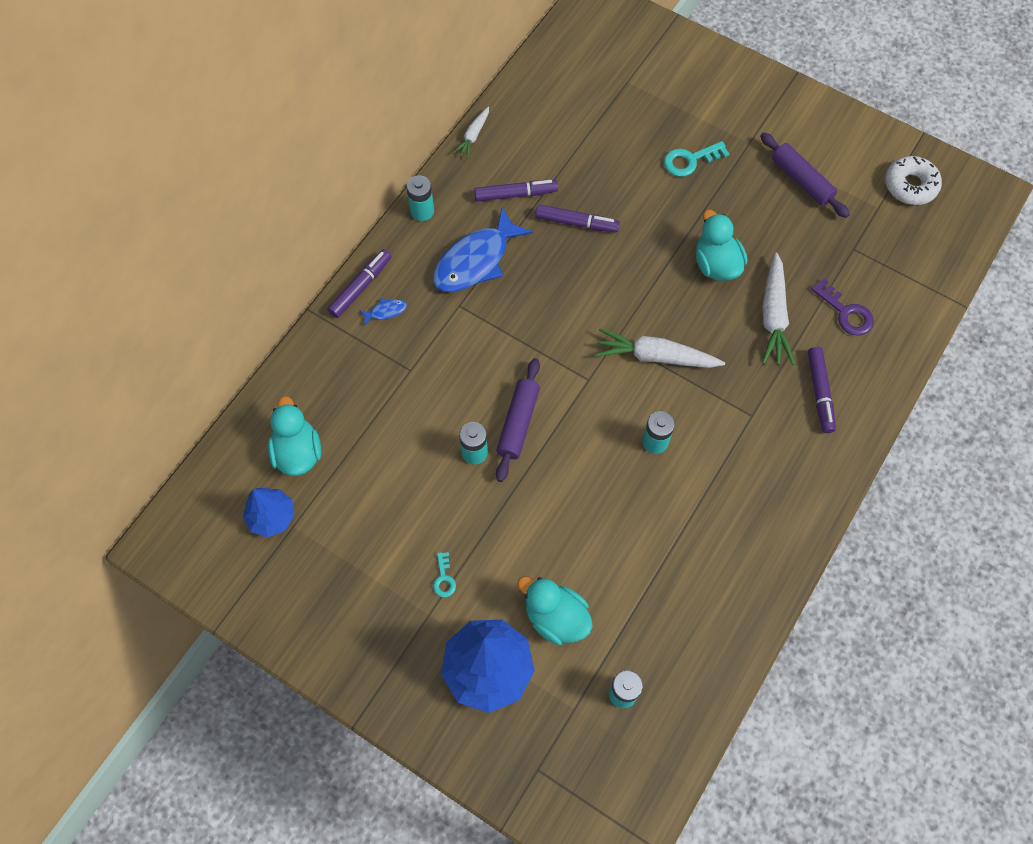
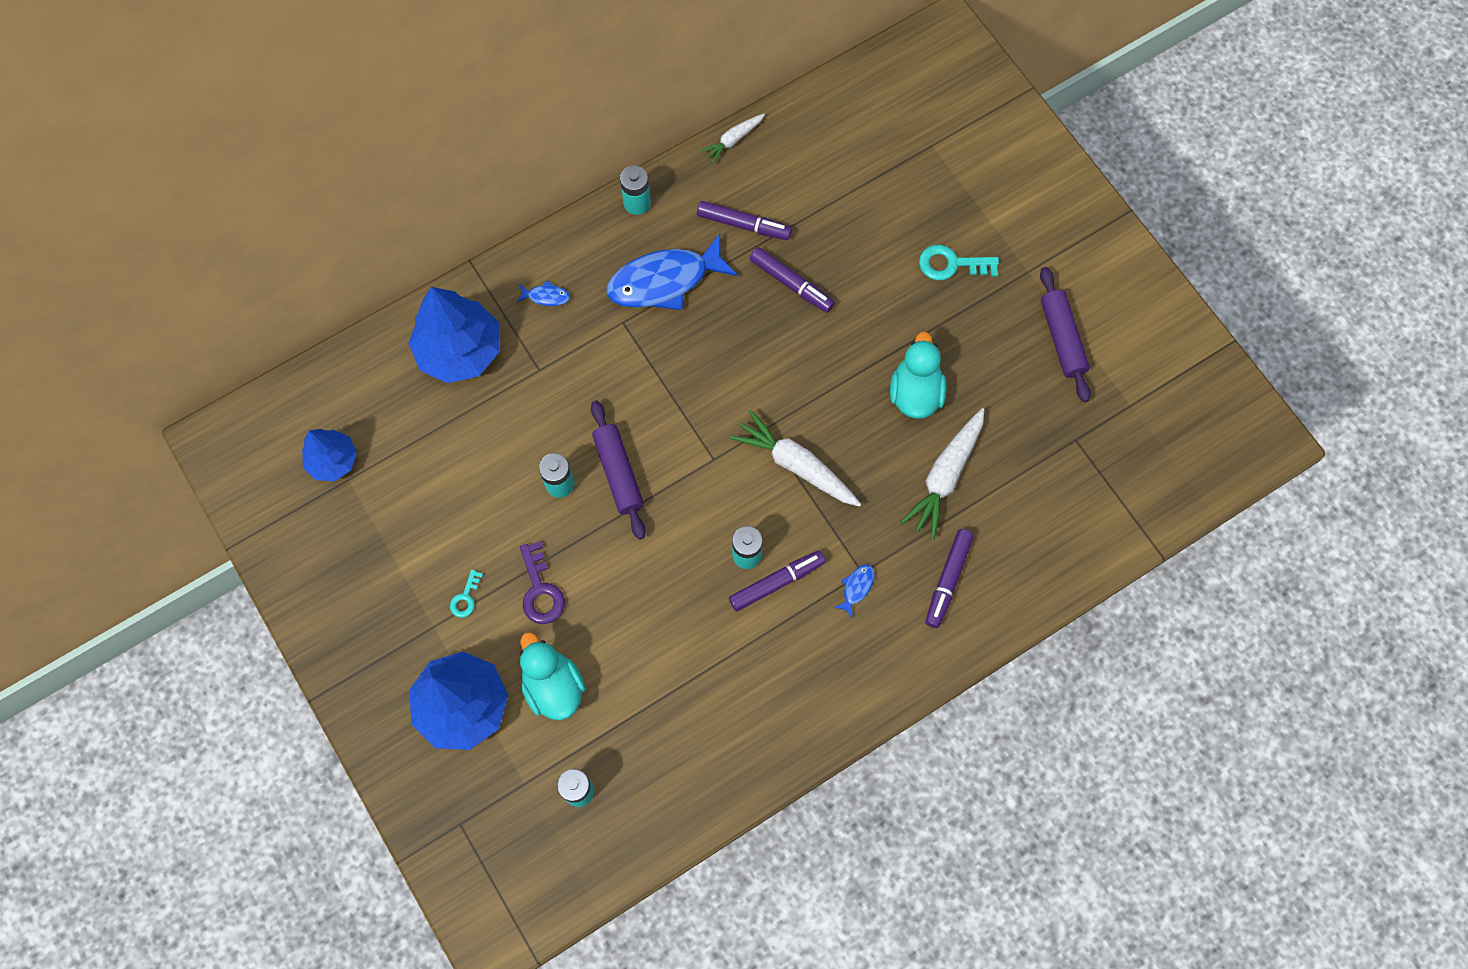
camera: 25 degrees right, 5 degrees up
(298, 452) = (388, 406): turquoise duck -> none
(336, 382) = (460, 350): none -> blue tree
(361, 287) = (534, 259): purple marker -> purple marker (777, 582)
(518, 423) = (618, 473): purple rolling pin -> purple rolling pin turned 60 degrees counterclockwise
(754, 429) = (856, 587): none -> blue fish
(846, 312) = (1026, 506): purple key -> purple key (540, 590)
(910, 185) = (1181, 395): white donut -> none

